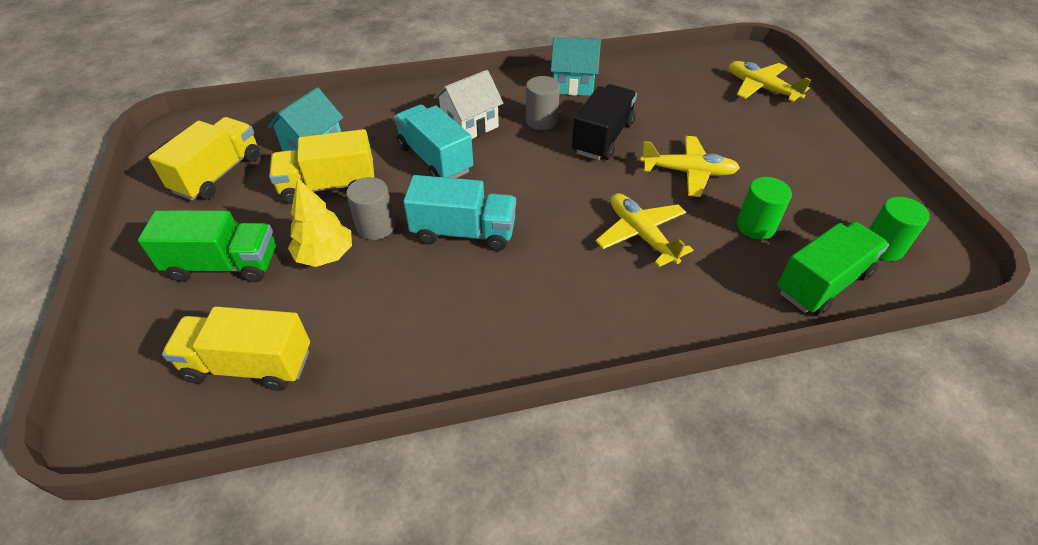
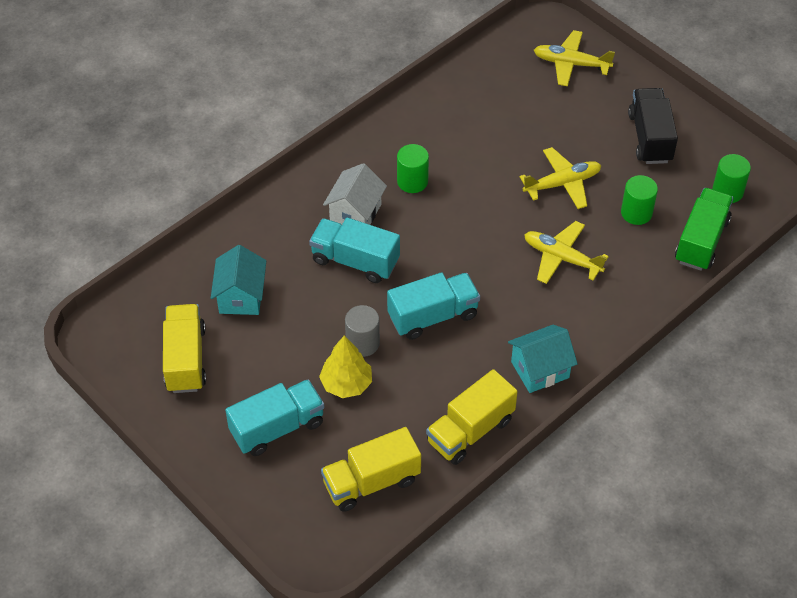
camera: 30 degrees left, 5 degrees up
(224, 265) = (277, 428): green truck -> turquoise truck
(329, 186) = (291, 326): yellow truck -> yellow truck (470, 430)
(541, 121) = (412, 181): grey cylinder -> green cylinder
(573, 85) = (410, 128): turquoise house -> turquoise house (540, 370)
(603, 138) = (475, 178): black truck -> black truck (650, 138)

